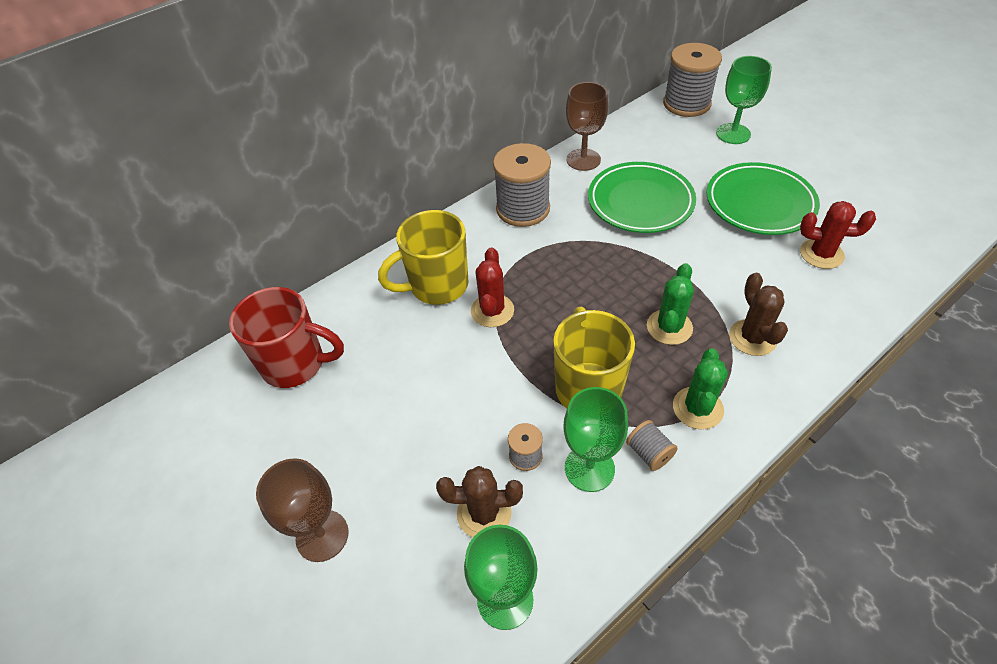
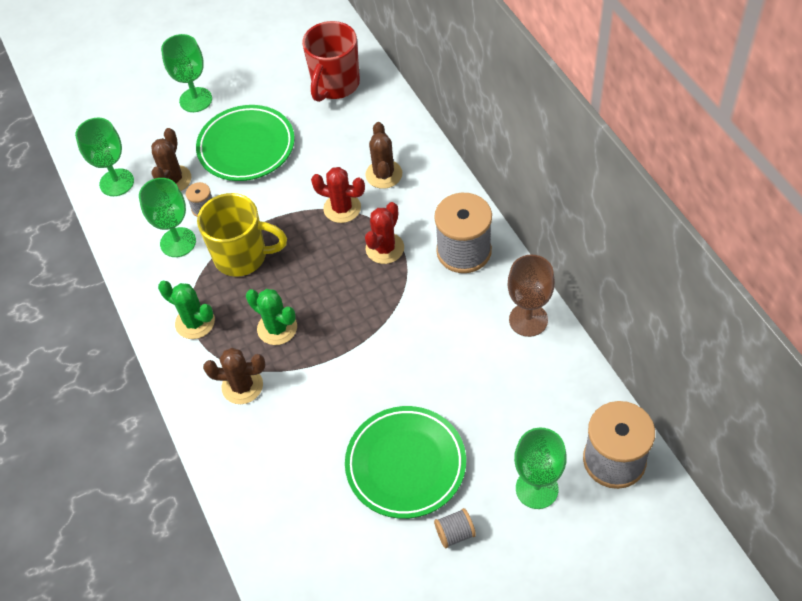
camera: 105 degrees right, 5 degrees up
(322, 535) = (195, 100): brown goblet -> green goblet
(437, 286) = (384, 174): yellow mug -> brown cactus
(640, 202) = (443, 353): green plate -> green plate (246, 147)
(649, 453) = (173, 280): grey spool -> grey spool (455, 533)
(821, 254) = (315, 489): red cactus -> red cactus (385, 248)

